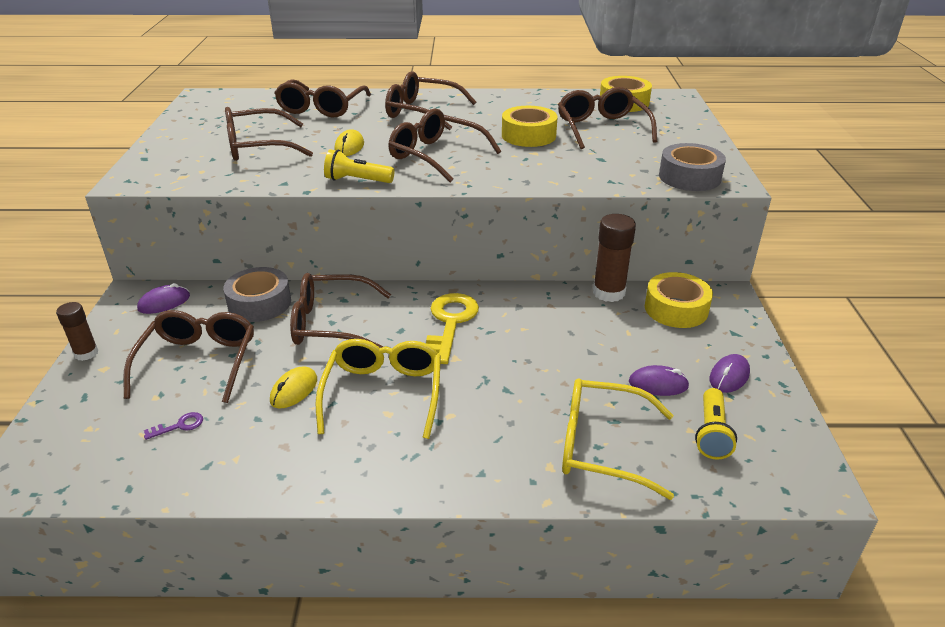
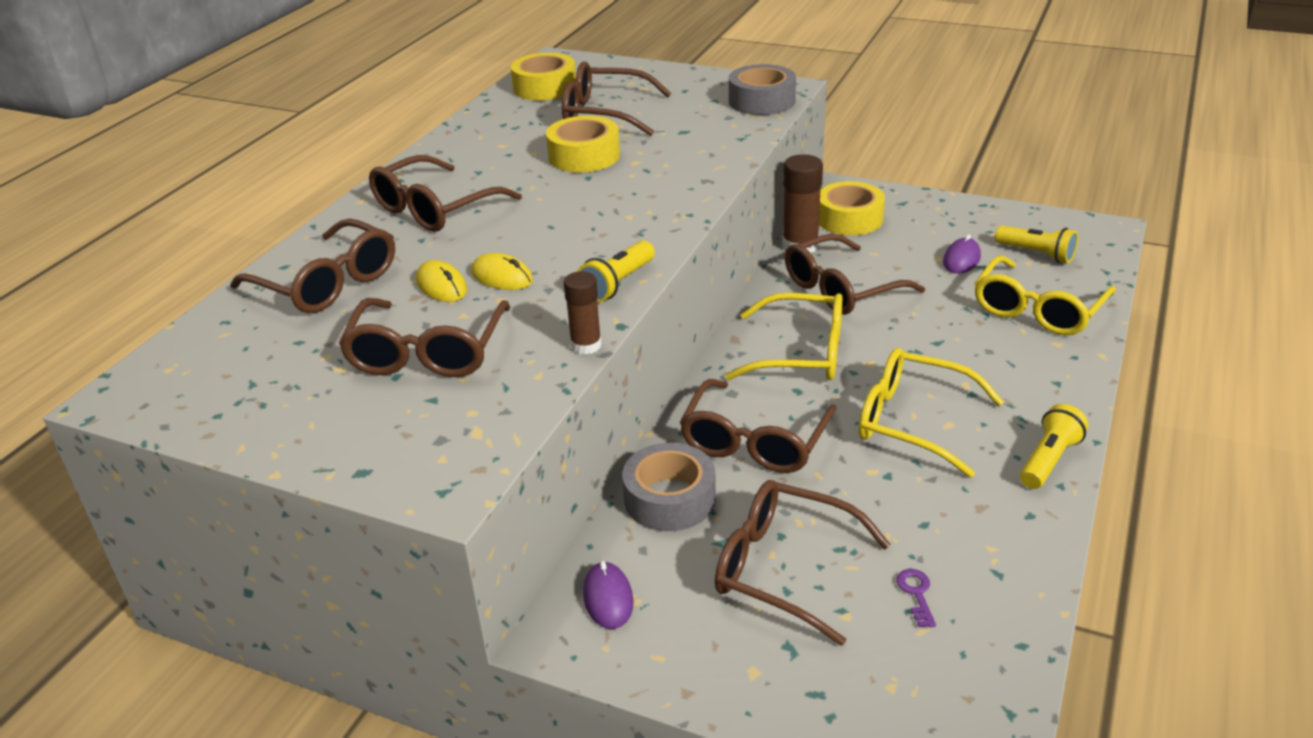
camera: 65 degrees left, 0 degrees up
(86, 353) = (704, 693): brown glue stick -> brown glue stick (586, 345)
(294, 390) = (881, 488): yellow mouse -> yellow mouse (442, 286)
(358, 479) = (1049, 460): none -> yellow flashlight
(436, 155) = (589, 221): brown glasses -> brown glasses (841, 289)
(450, 323) = (802, 353): yellow key -> yellow glasses
(729, 376) = (964, 224): purple mouse -> none

